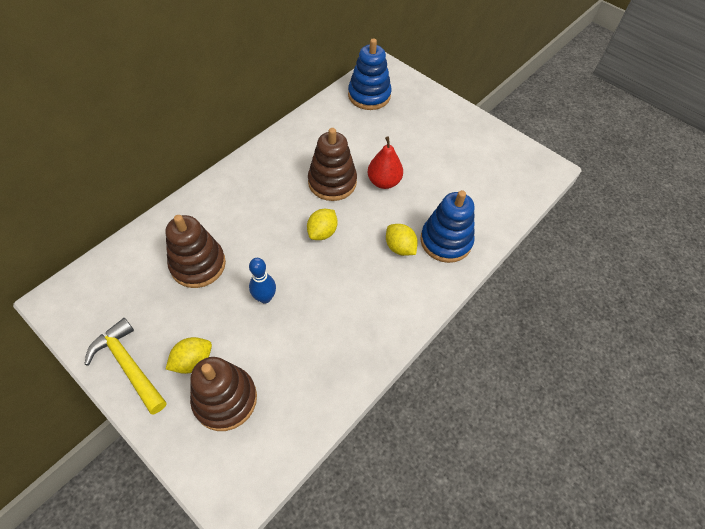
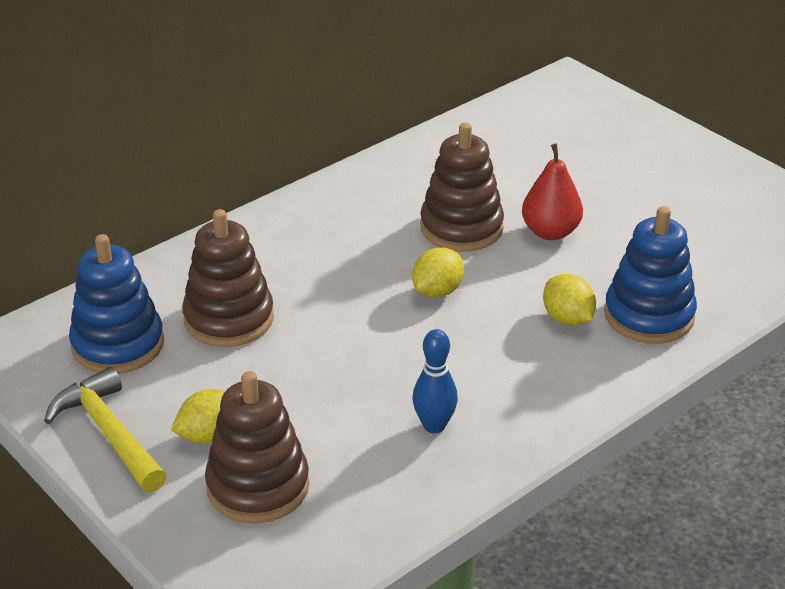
camera: 10 degrees right, 20 degrees down
(265, 298) = (333, 367): blue bowling pin -> blue bowling pin (434, 425)
(369, 95) = (538, 116): blue stacking toy -> blue stacking toy (118, 344)

